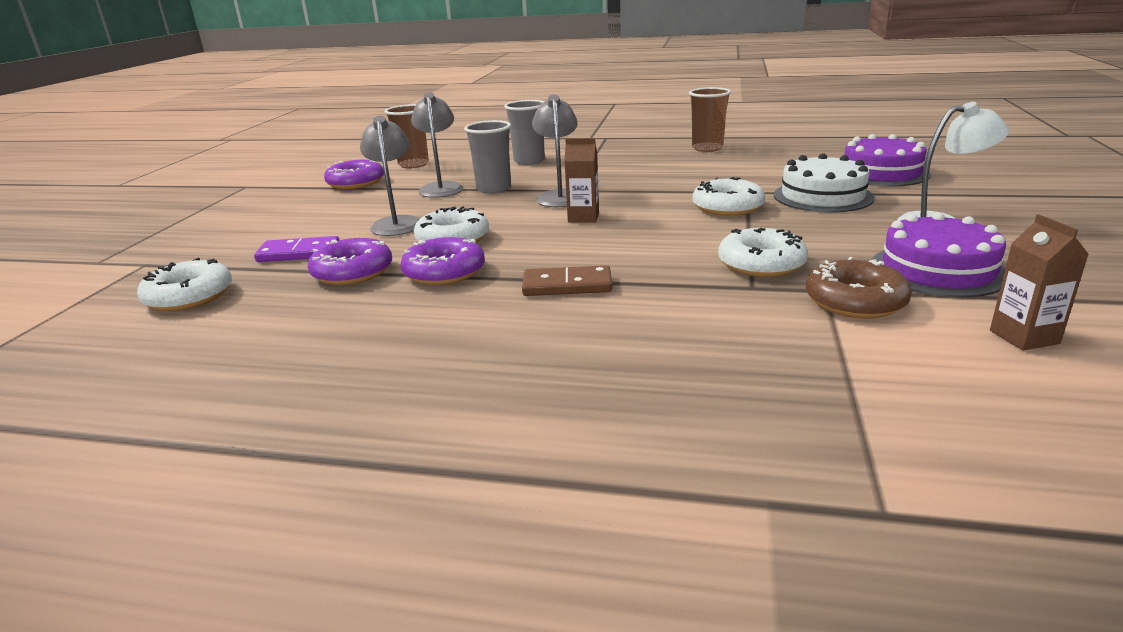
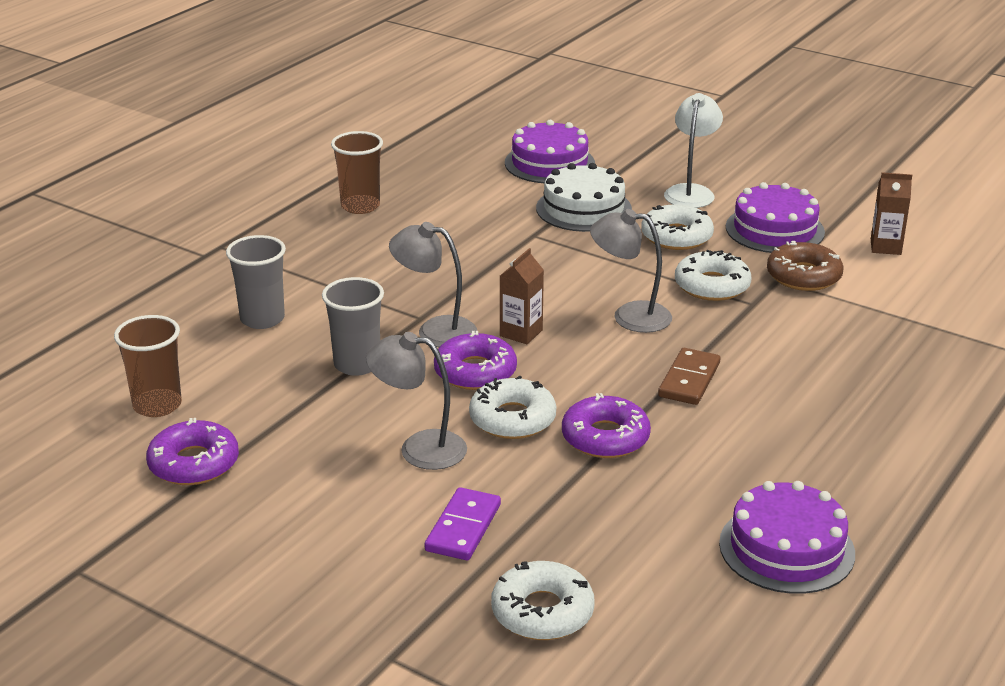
camera: 70 degrees left, 5 degrees up
(282, 381) = (786, 548): none -> purple cake
(352, 272) = (559, 493): purple donut -> purple donut (475, 372)
(441, 187) = (306, 399): grey lamp -> grey lamp (629, 316)
(727, 207) = (567, 257): white donut -> white donut (676, 236)

